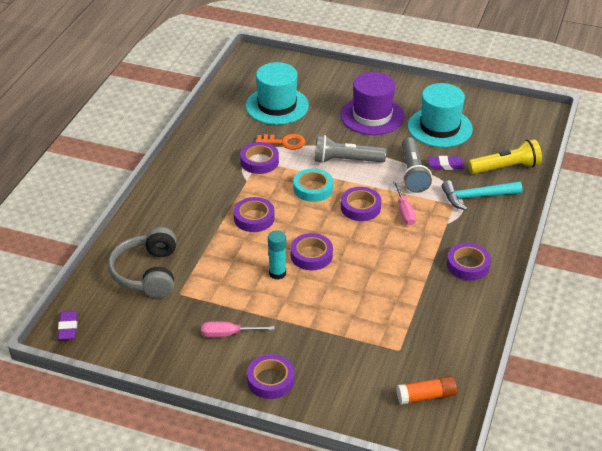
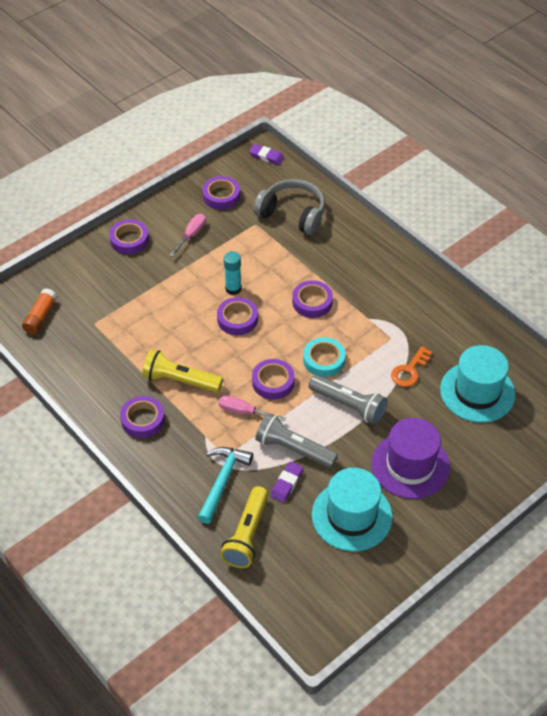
camera: 120 degrees right, 10 degrees up
(259, 161) = (391, 339): purple tape -> purple tape (221, 196)
(346, 160) = (349, 405): grey flashlight -> grey flashlight turned 90 degrees clockwise
(408, 261) = (180, 380): none -> yellow flashlight

